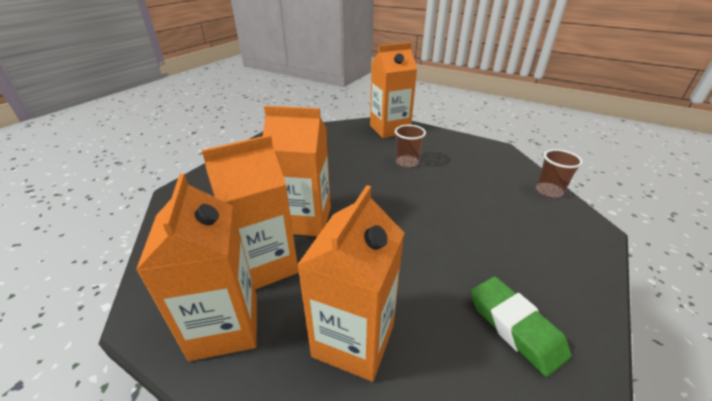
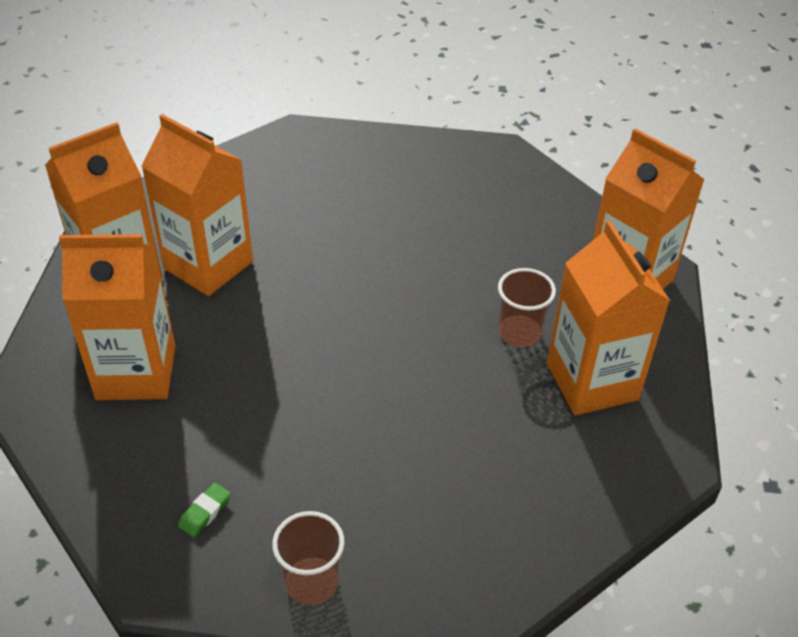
camera: 65 degrees right, 10 degrees up
(304, 220) = (302, 267): orange carton -> orange carton (592, 381)
(515, 327) = (205, 512): green eraser -> green eraser, size x0.46
(549, 191) = (551, 550): brown cup -> brown cup (312, 583)

